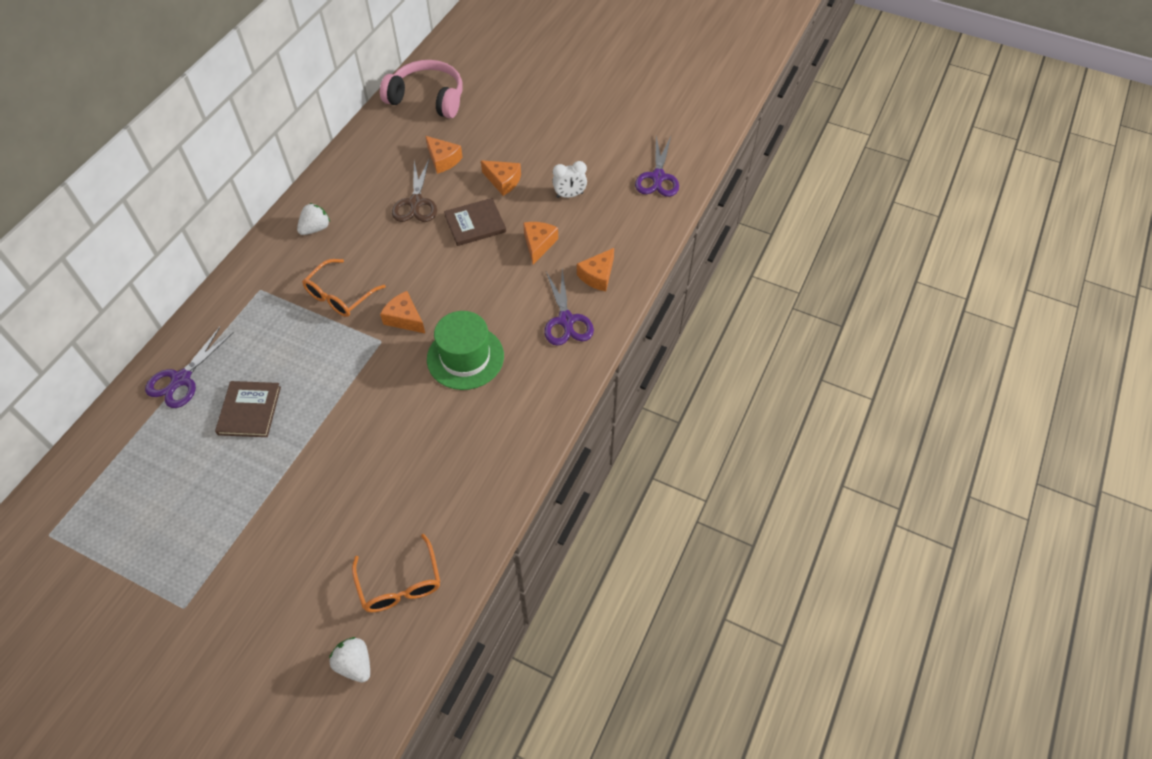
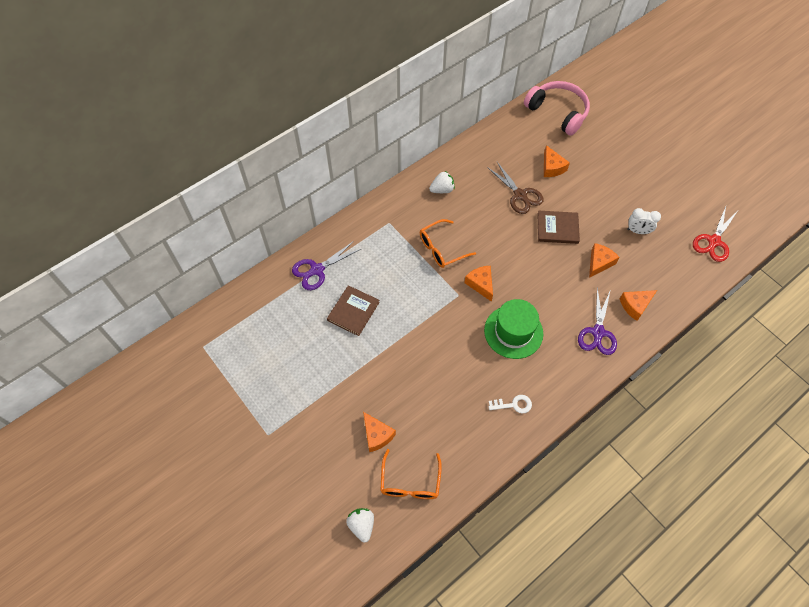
camera: 25 degrees right, 5 degrees up
(416, 202) = (520, 195): brown scissors -> brown scissors turned 60 degrees counterclockwise
(496, 439) = (513, 405): none -> white key
(503, 181) = (591, 201): orange cheese -> orange cheese (377, 435)
(658, 177) = (714, 241): purple scissors -> red scissors

